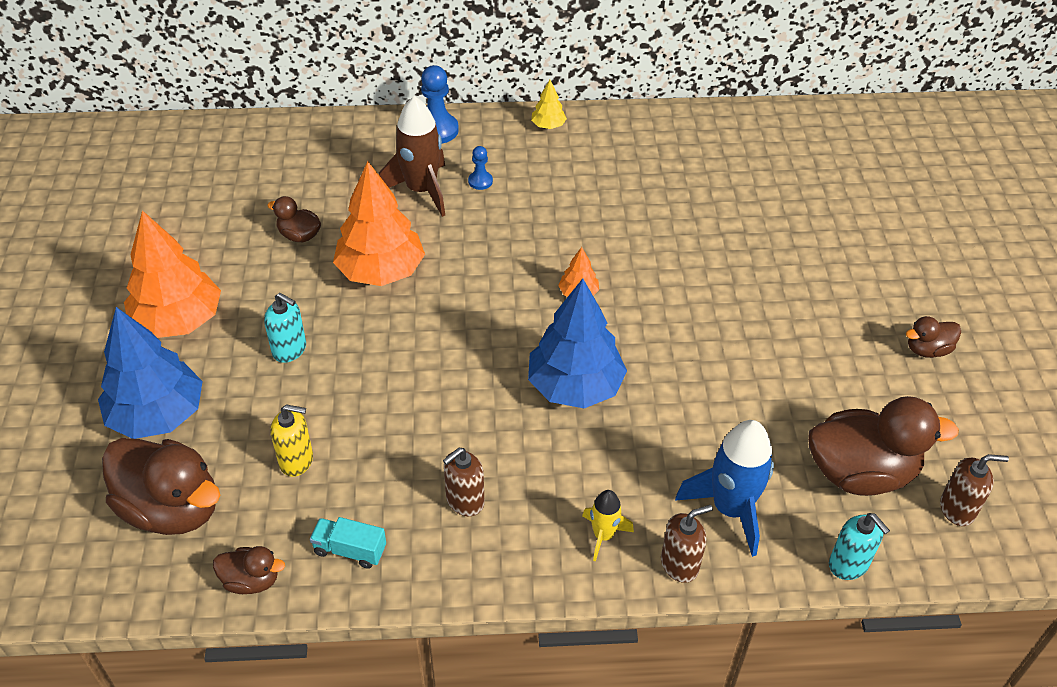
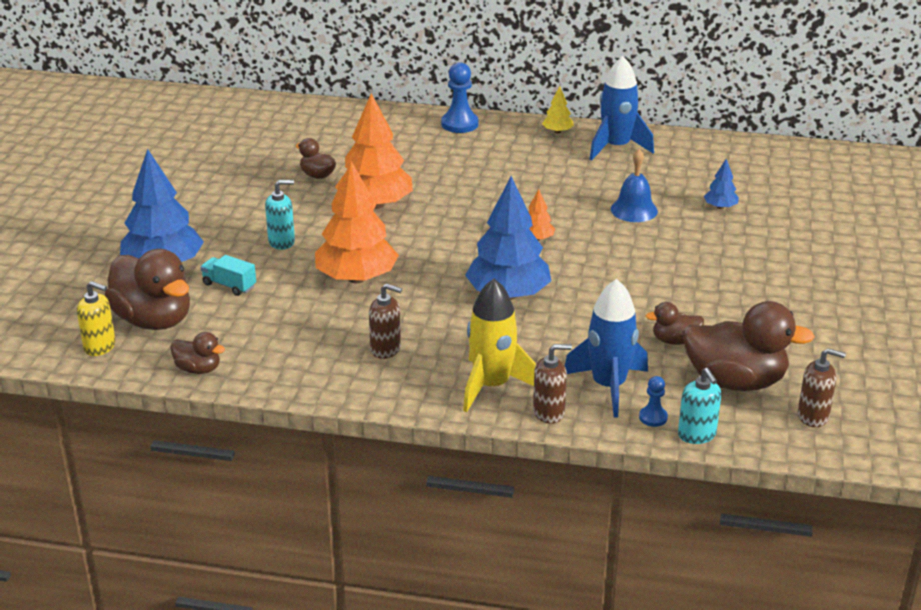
camera: 15 degrees right, 15 degrees down
(178, 321) = (201, 214): orange tree -> orange tree (356, 278)
(289, 350) = (282, 242): turquoise soap dispenser -> turquoise soap dispenser turned 60 degrees counterclockwise
(296, 460) = (261, 307): yellow soap dispenser -> yellow soap dispenser (100, 347)
(350, 550) = (282, 363): turquoise truck -> turquoise truck (229, 285)
(421, 190) = (430, 160): brown rocket -> none
(464, 501) = (386, 349): brown soap dispenser -> brown soap dispenser turned 135 degrees counterclockwise
(480, 181) = (483, 160): blue pawn -> blue pawn (653, 417)
(603, 535) = (492, 386): yellow rocket -> yellow rocket, size x1.85
(619, 140) = (616, 147): none -> blue rocket
(668, 231) = (634, 210): none -> blue bell
(756, 211) = (720, 207): none -> blue tree
(927, 349) = (836, 314): brown duck -> brown duck (675, 341)

